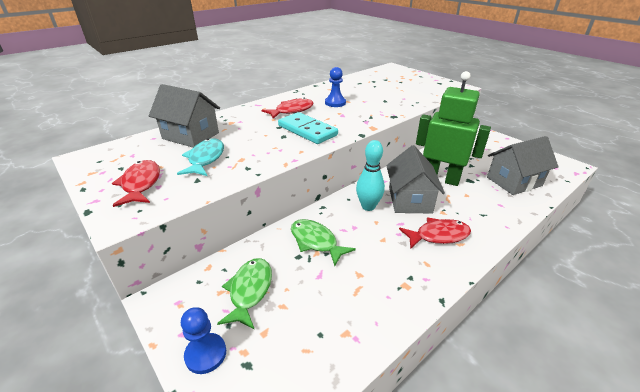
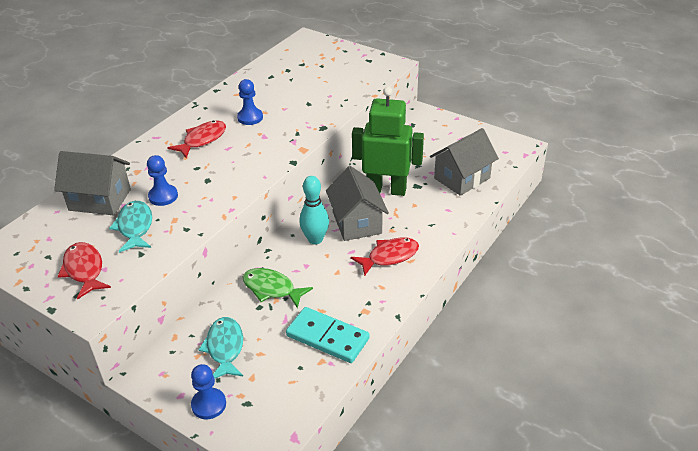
camera: 15 degrees left, 5 degrees up
(241, 141) = (163, 196): none -> blue pawn
(249, 291) = (225, 348): green fish -> turquoise fish
(307, 130) = (231, 167): turquoise domino -> turquoise domino (327, 337)

